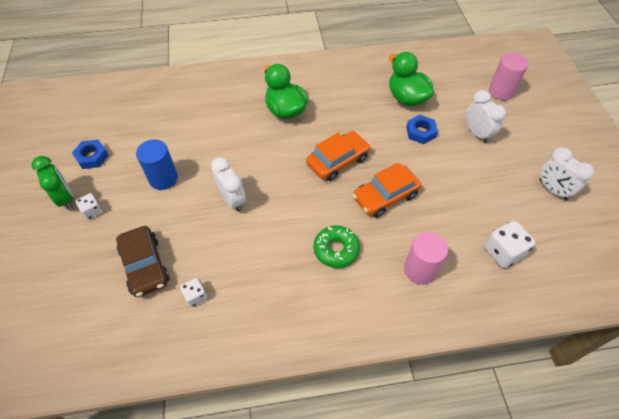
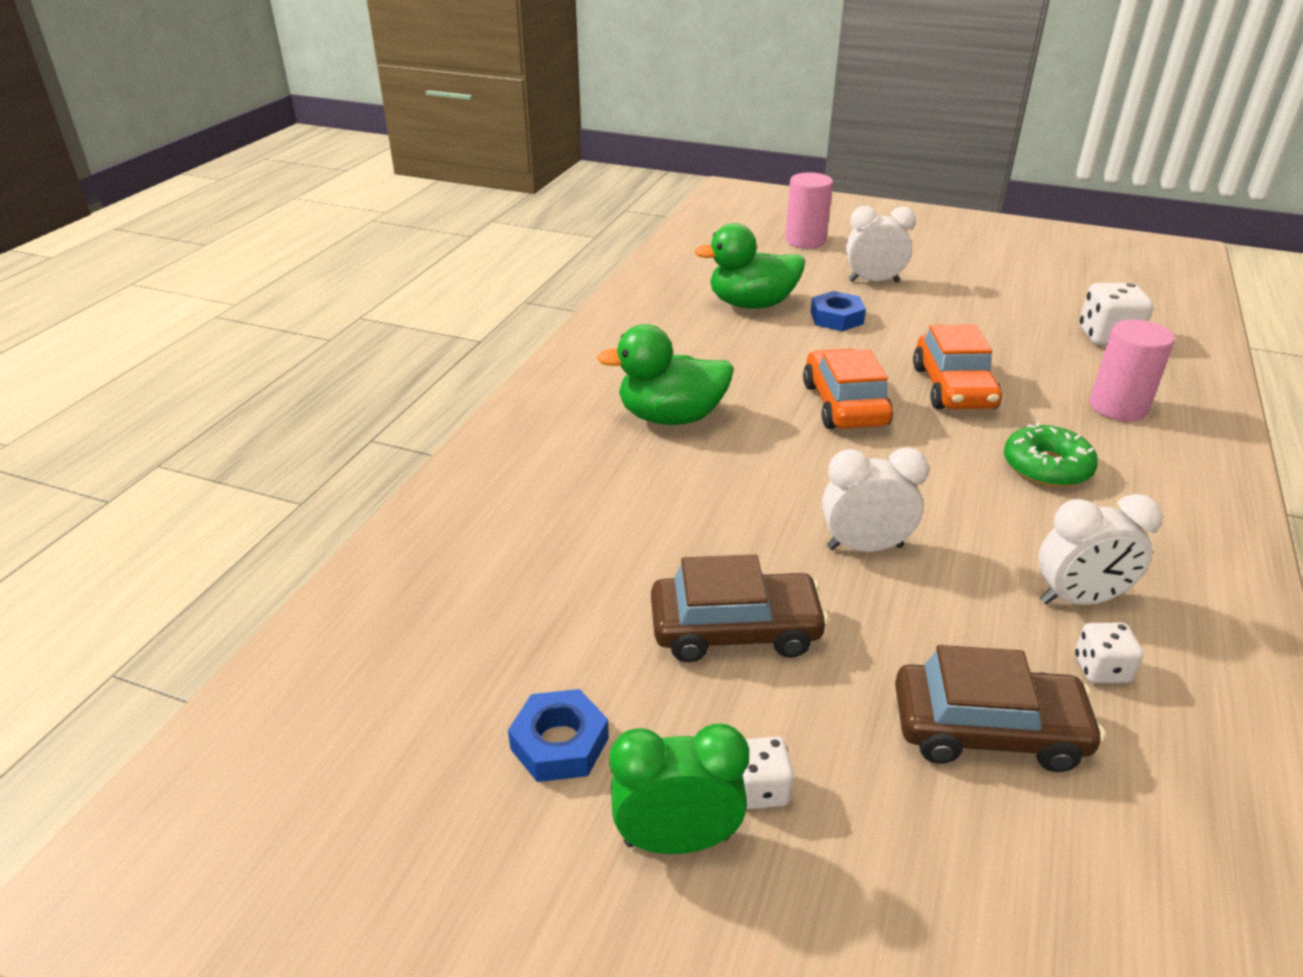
camera: 60 degrees left, 20 degrees down
(163, 178) = (735, 630): blue cylinder -> brown car
(552, 190) = (1013, 272): white clock -> white clock (1078, 599)

